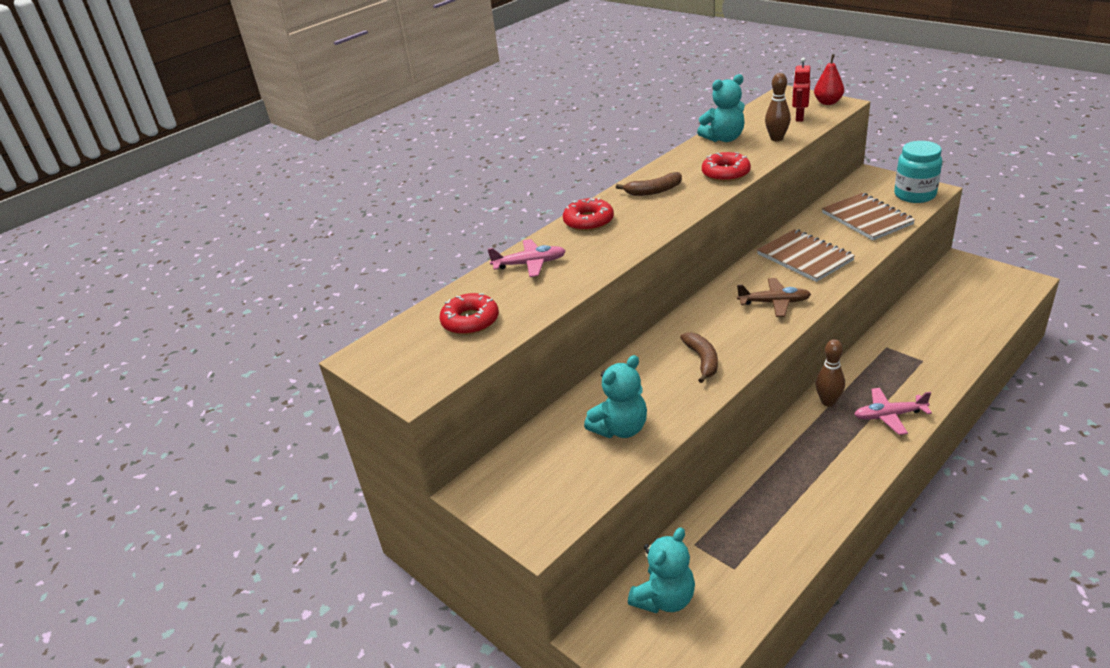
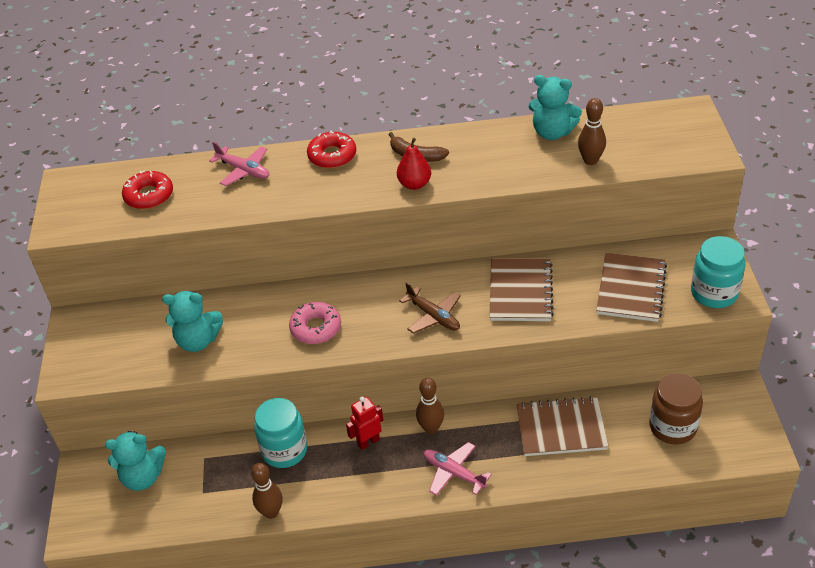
camera: 40 degrees right, 10 degrees up
(702, 360) = (316, 328): brown banana -> pink donut
(725, 173) = (491, 173): red donut -> none
(750, 490) = (284, 450): none -> turquoise jar
(799, 117) = (649, 148): red robot -> red robot (368, 442)
(811, 538) = (271, 512): none -> brown bowling pin
(828, 102) = (705, 145): red pear -> red pear (414, 184)
(906, 345) = (561, 428): none -> brown notebook
(963, 302) = (672, 427): none -> brown jar

